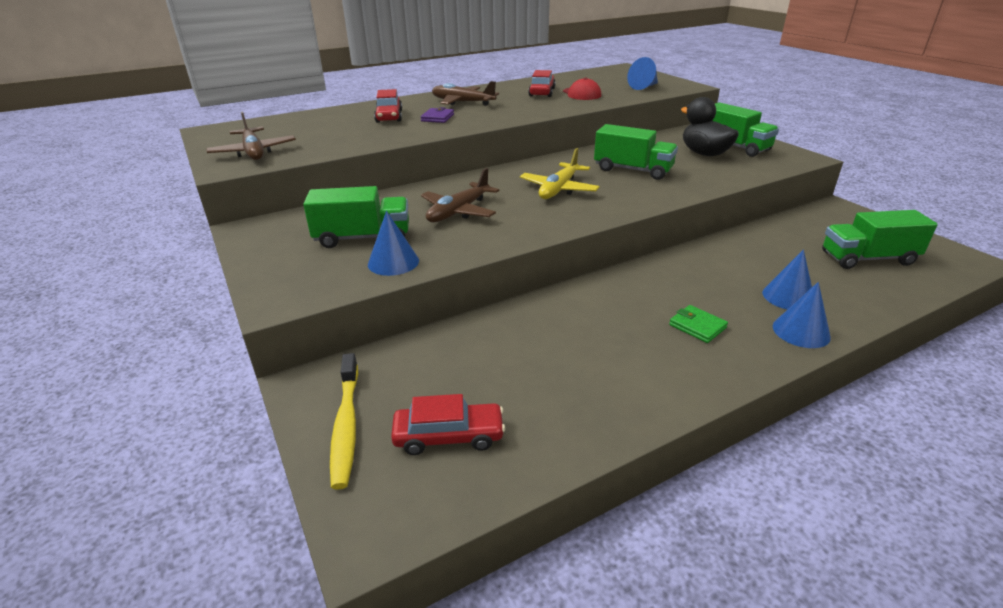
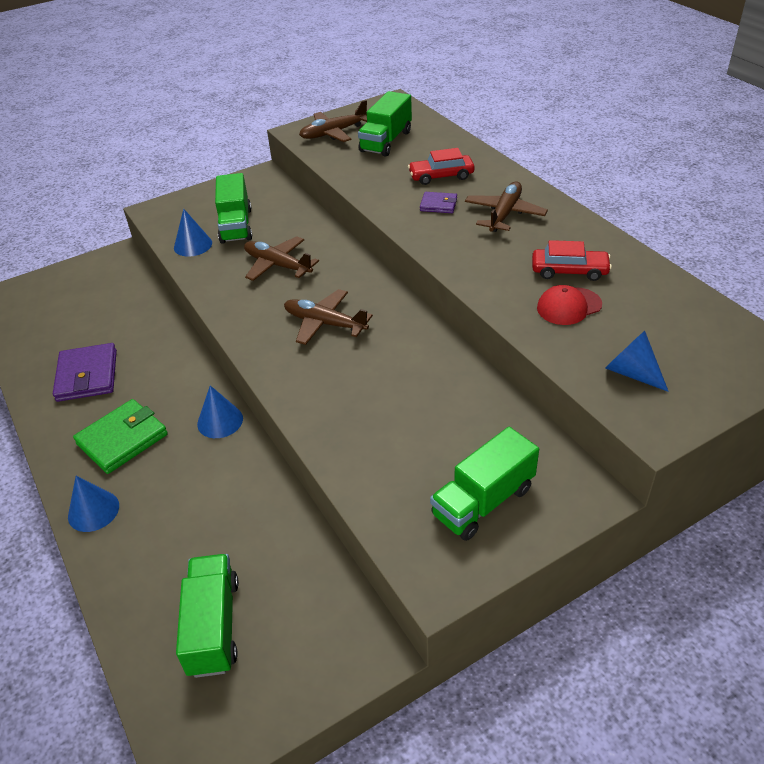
camera: 90 degrees right, 10 degrees up
(346, 425) = (76, 276): yellow toothbrush -> none
(449, 436) = (52, 314): red car -> none
(559, 189) = (325, 323): yellow plane -> brown plane
(596, 370) = (87, 376): none -> purple wallet
(633, 170) = (381, 382): green truck -> green truck (386, 141)
(697, 326) = (122, 439): green wallet -> green wallet, size x1.83
(704, 153) = (447, 460): black duck -> none
(788, 296) = (151, 517): blue cone -> blue cone (220, 421)

